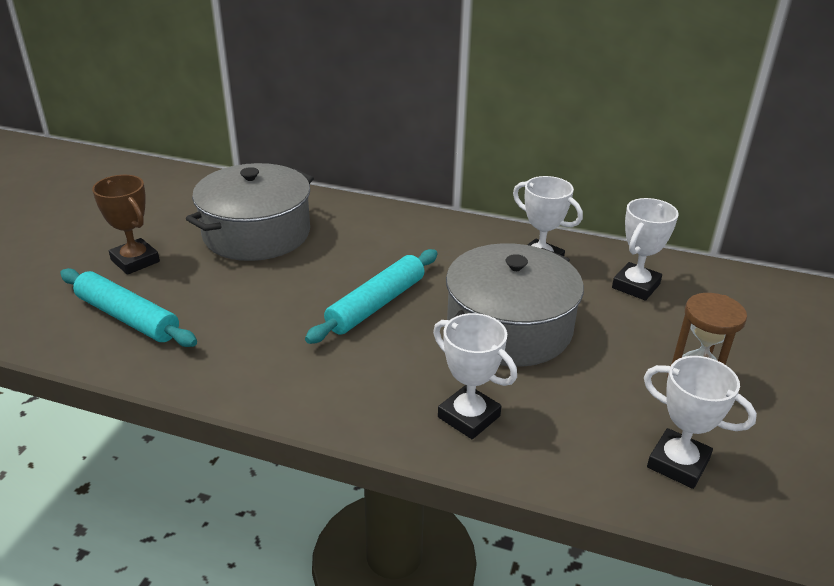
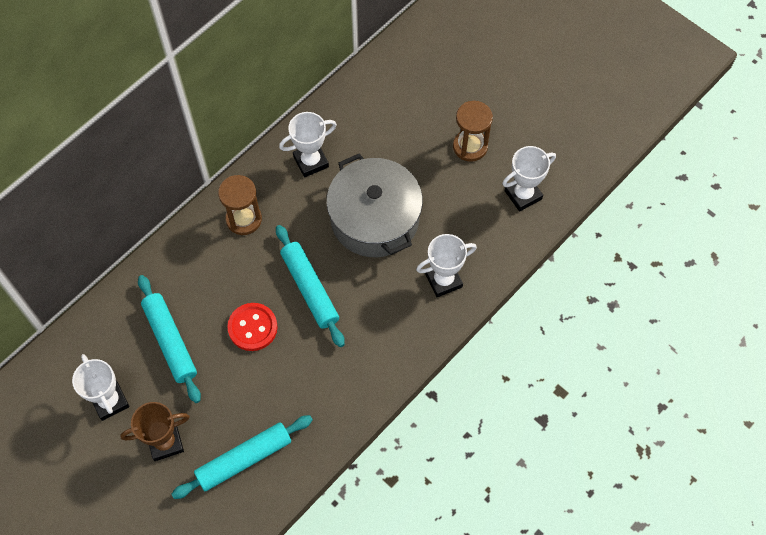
camera: 65 degrees left, 30 degrees up
(256, 233) = (170, 341): grey pot -> turquoise rolling pin
(301, 278) = (252, 327): none -> red button
(430, 238) = (244, 219): none -> brown hourglass
(635, 286) = (368, 120): white trophy -> white trophy (110, 401)

